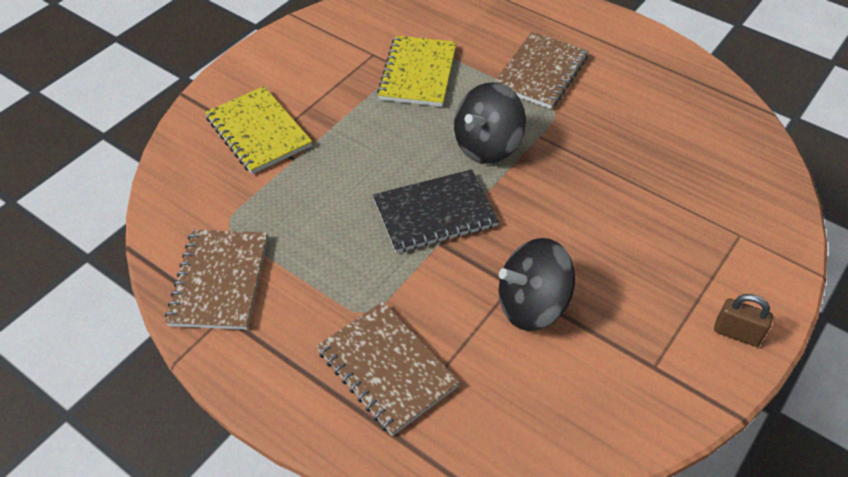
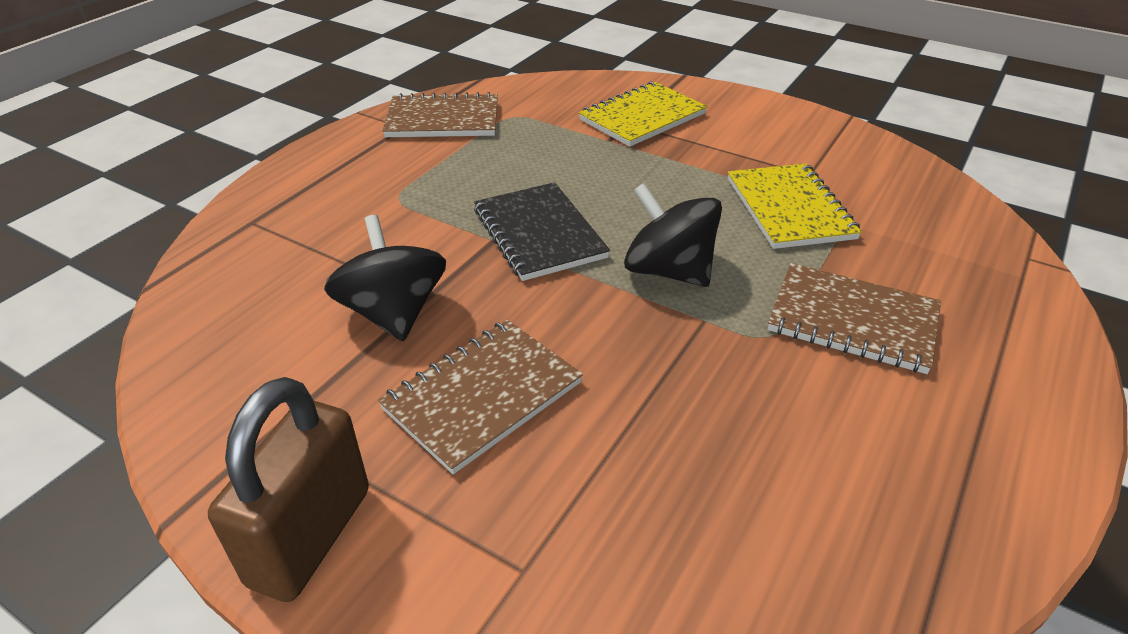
camera: 85 degrees right, 10 degrees down
(387, 369) = (324, 214): brown notebook -> brown notebook (482, 396)
(418, 73) = (789, 208): yellow notebook -> yellow notebook turned 75 degrees clockwise
(736, 333) = (311, 536): brown padlock -> brown padlock, size x1.93

